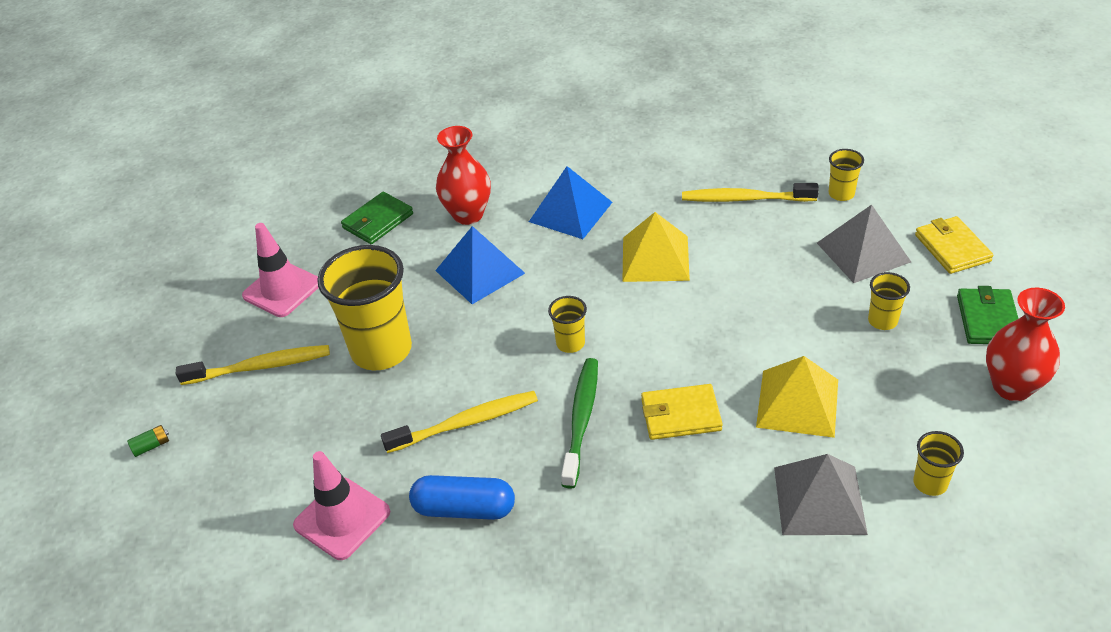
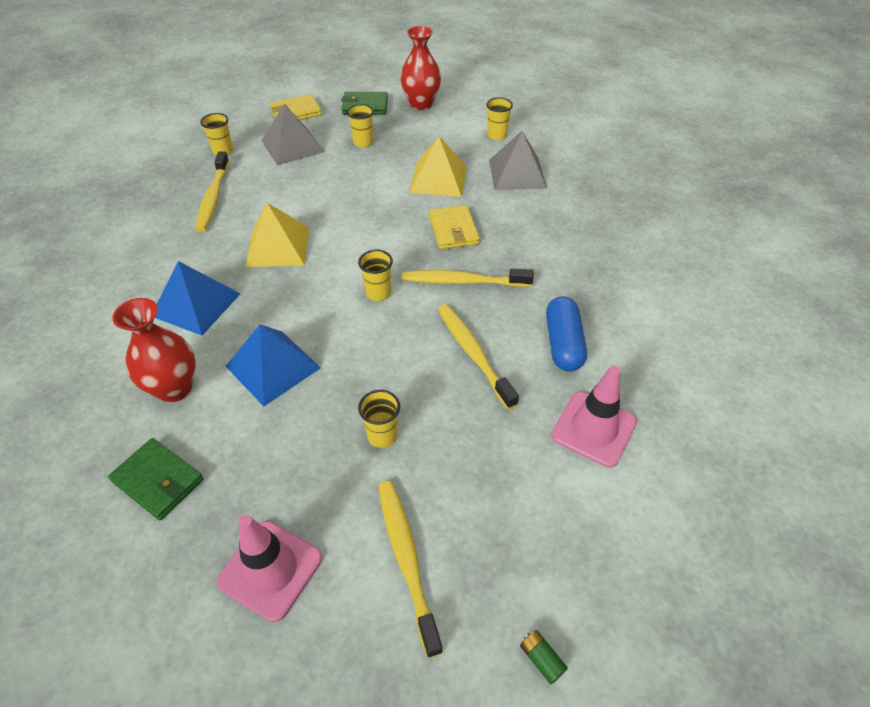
camera: 100 degrees left, 5 degrees up
(381, 350) = (382, 436): yellow cup -> yellow cup, size x0.46
(581, 420) = (463, 281): green toothbrush -> yellow toothbrush

